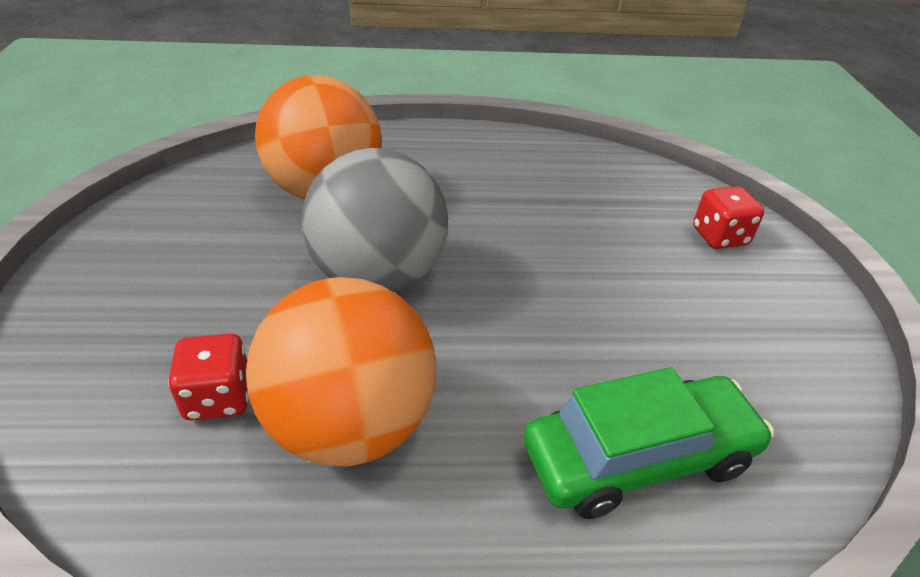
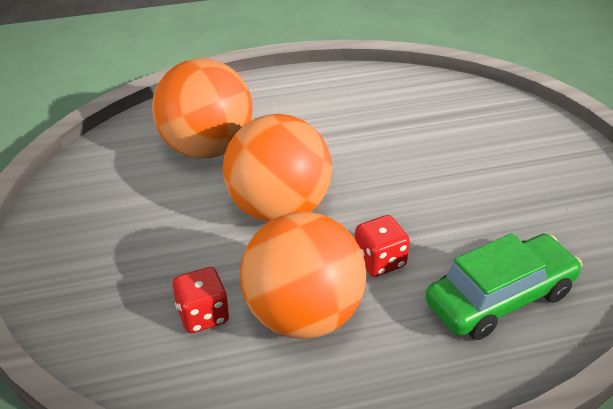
camera: 10 degrees left, 0 degrees up
(378, 276) = (278, 208): grey ball -> orange ball
(719, 236) = (520, 132): red dice -> red dice (379, 261)

